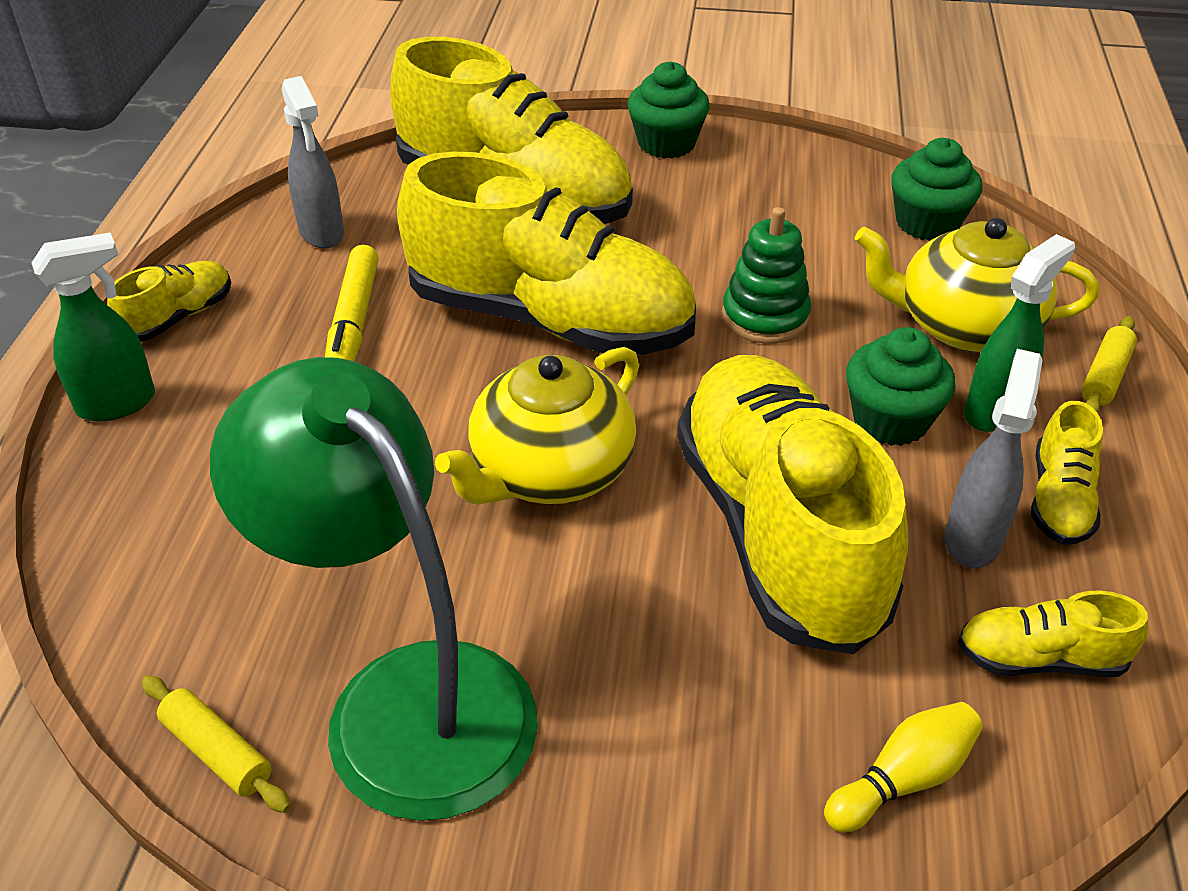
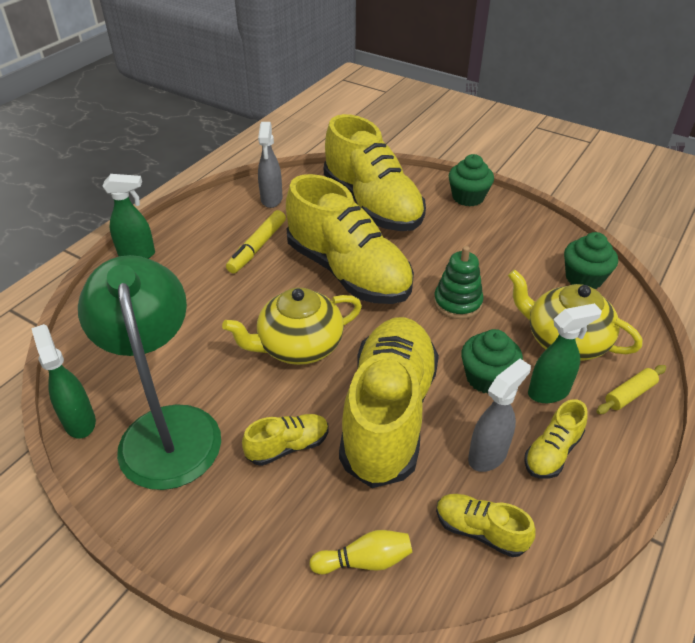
camera: 25 degrees right, 0 degrees up
(178, 317) = (186, 222): yellow shoe -> yellow shoe (288, 446)
(217, 752) = (79, 421): yellow rolling pin -> green spray bottle

